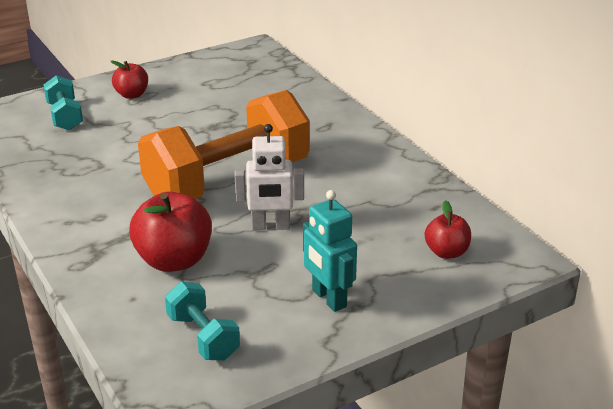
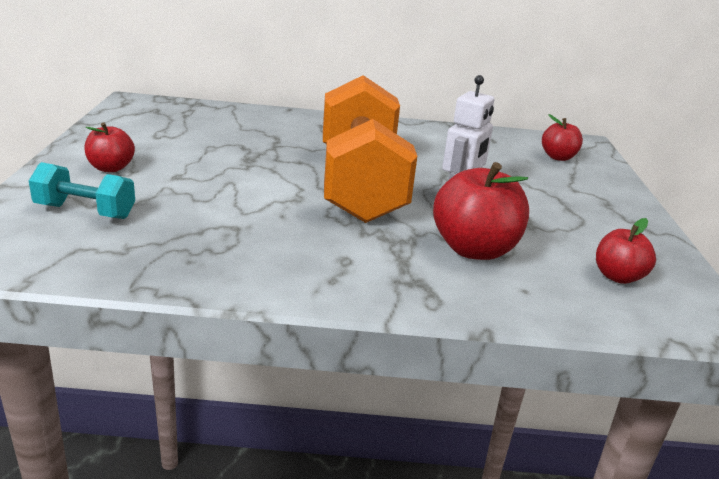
camera: 60 degrees left, 5 degrees down
(203, 337) = (618, 276): turquoise dumbbell -> red apple
(328, 298) = (591, 210): turquoise robot -> none

